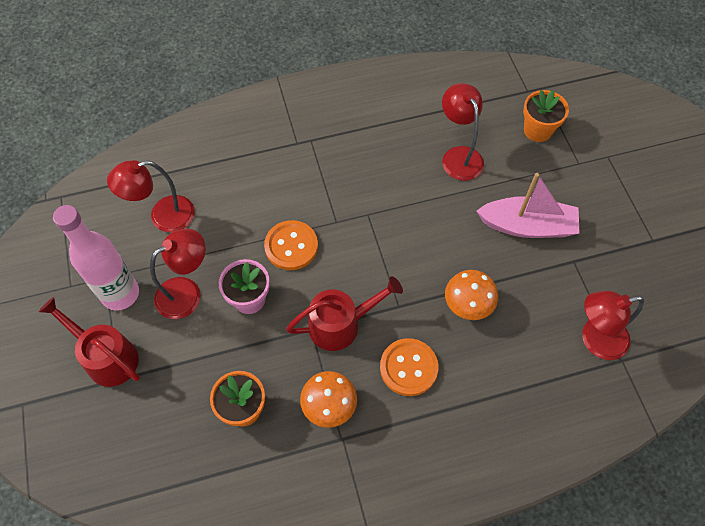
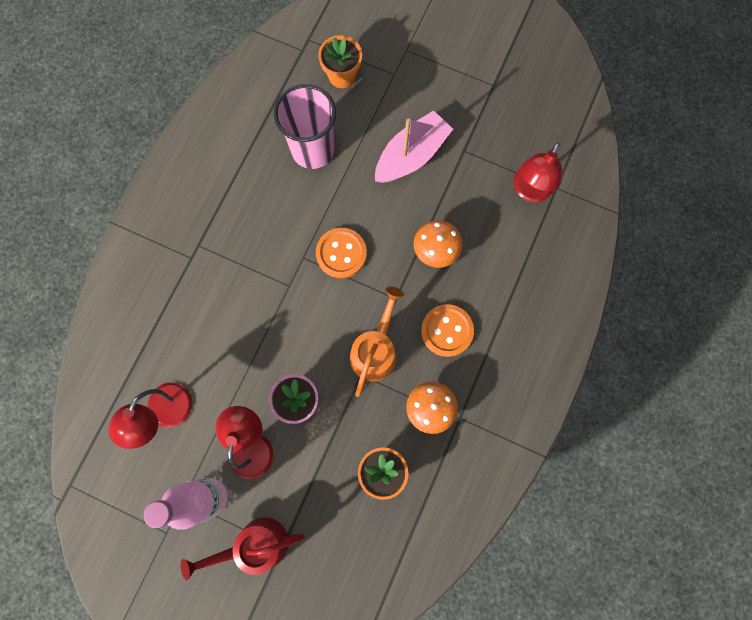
camera: 50 degrees left, 15 degrees up
(291, 246) = (281, 335): orange button -> orange button (341, 253)
(341, 324) = (375, 350): red watering can -> orange watering can
(459, 156) = (313, 150): red lamp -> pink cup

